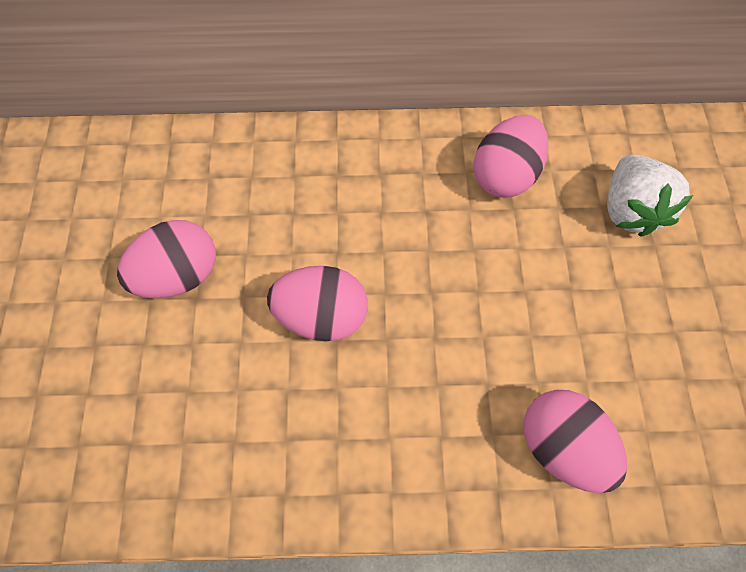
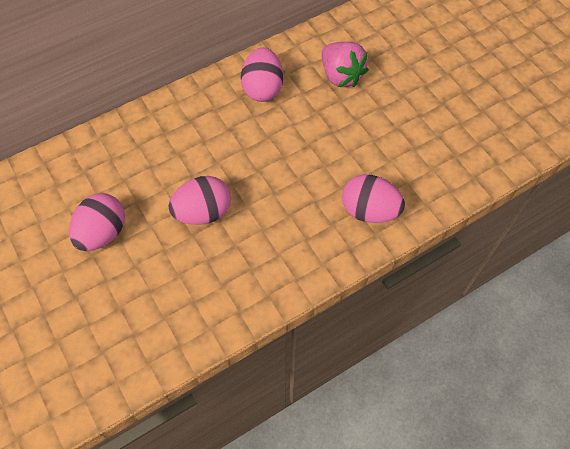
camera: 30 degrees left, 5 degrees down
(629, 209) = (341, 76): white strawberry -> pink strawberry

